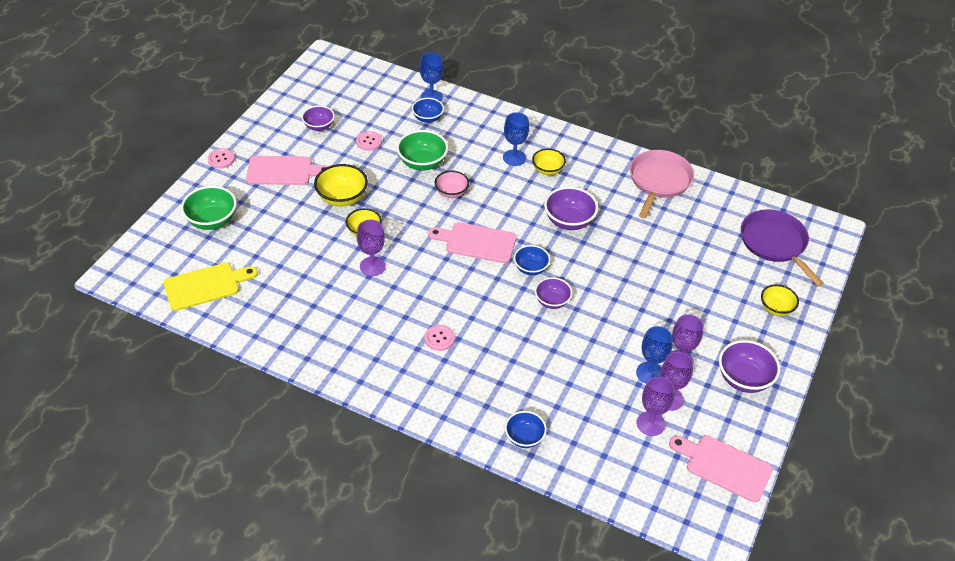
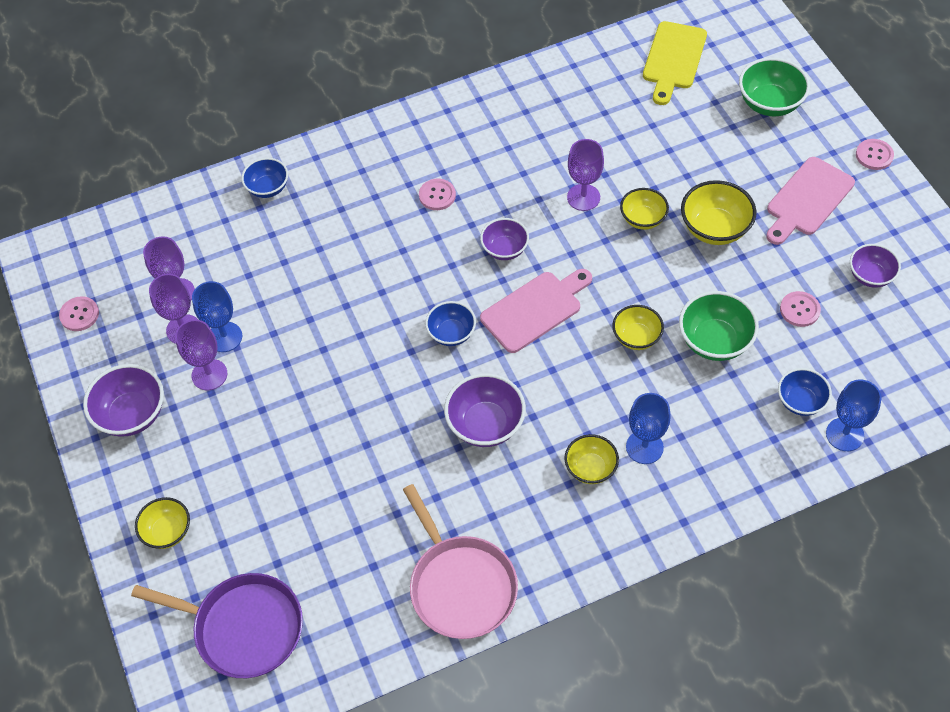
camera: 135 degrees right, 10 degrees up
(451, 192) = (636, 337): pink bowl -> yellow bowl
(552, 301) = (390, 320): purple bowl -> purple bowl (504, 249)
(724, 466) = (79, 314): pink cutting board -> pink button

